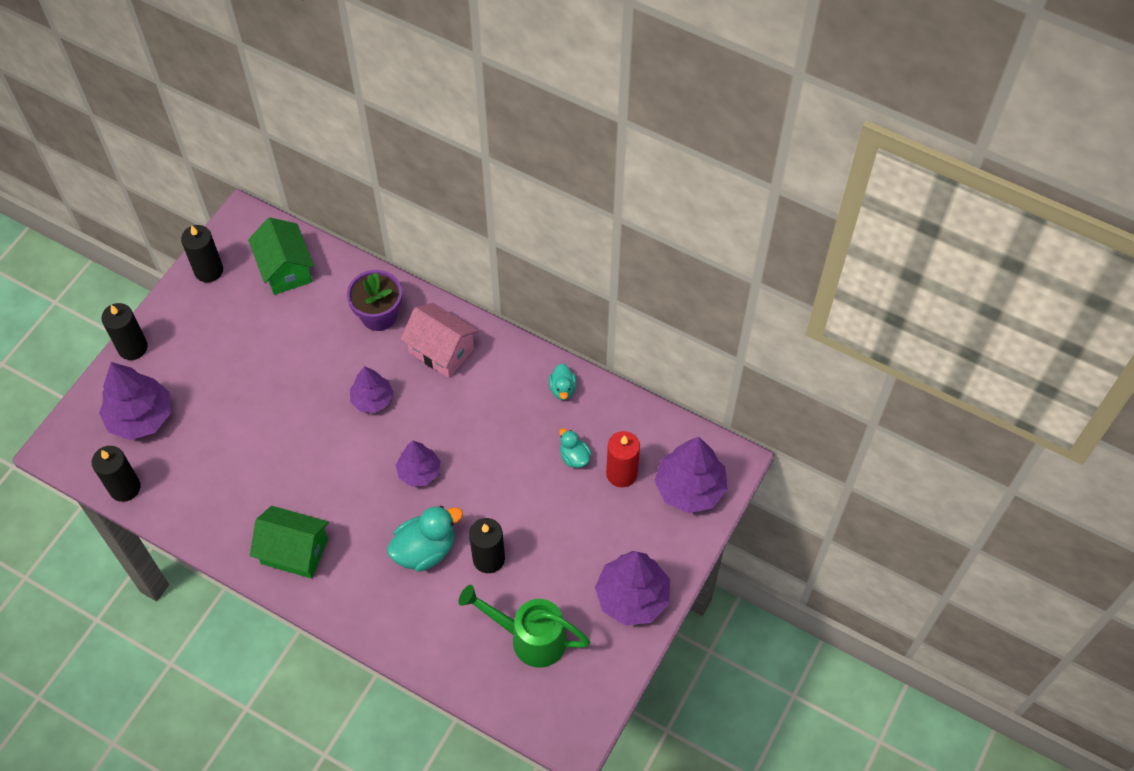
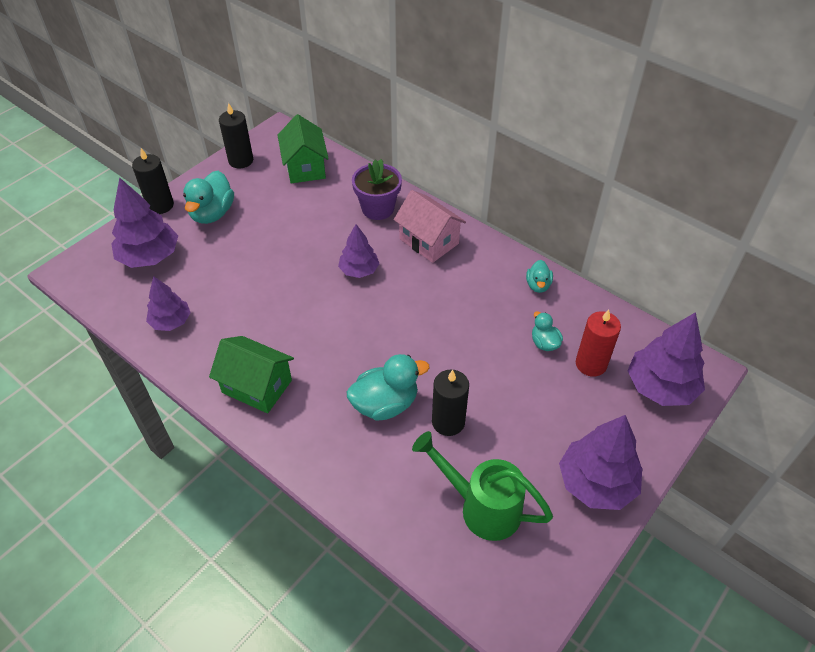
camera: 10 degrees right, 10 degrees down
(125, 488) = (116, 309): black candle -> none
(195, 350) = (212, 213): none -> turquoise duck
(419, 472) = (391, 335): purple tree -> purple tree (171, 322)

